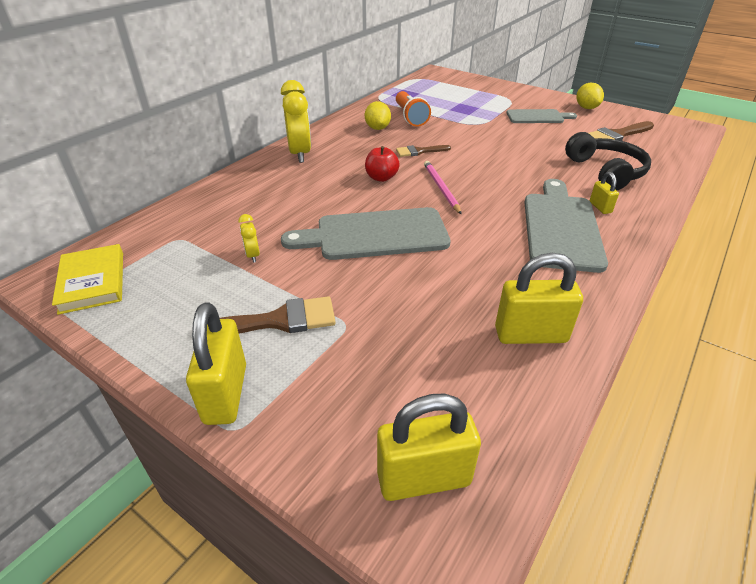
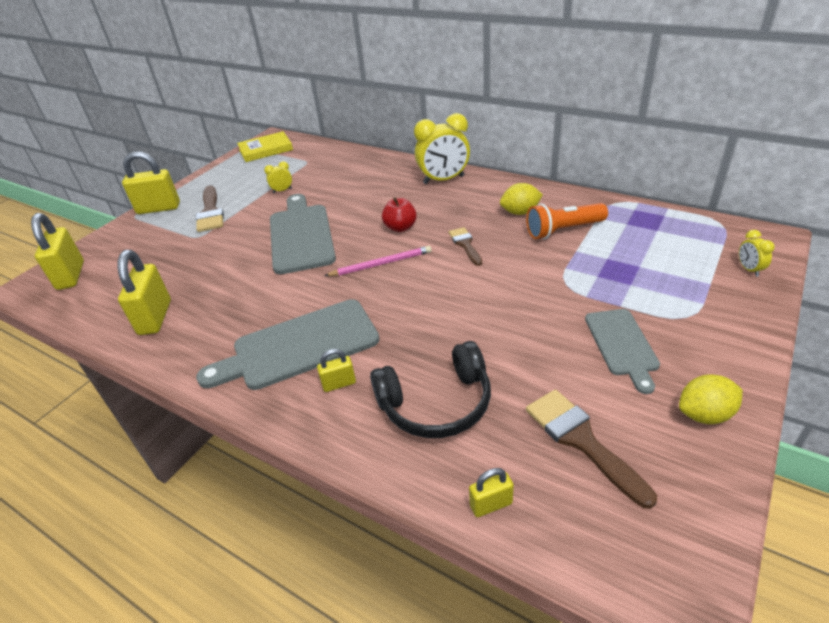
camera: 90 degrees right, 0 degrees up
(467, 81) = (749, 269): none -> yellow clock
(561, 227) = (299, 346): grey cutting board -> grey cutting board turned 150 degrees clockwise
(674, 161) = (491, 504): none -> yellow padlock

